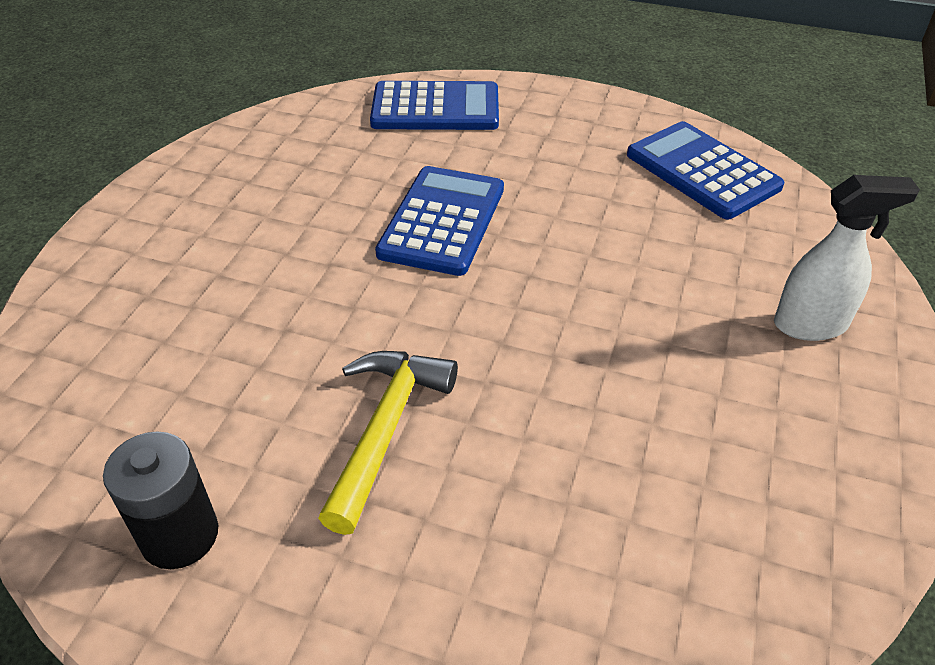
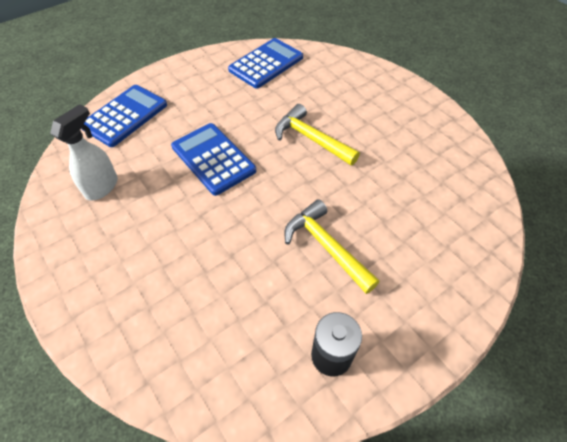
camera: 55 degrees left, 10 degrees up
(597, 302) = (311, 139): none -> yellow hammer
(702, 171) = (266, 64): blue calculator -> blue calculator turned 135 degrees clockwise
(811, 325) = (372, 92): white spray bottle -> white spray bottle (102, 187)

